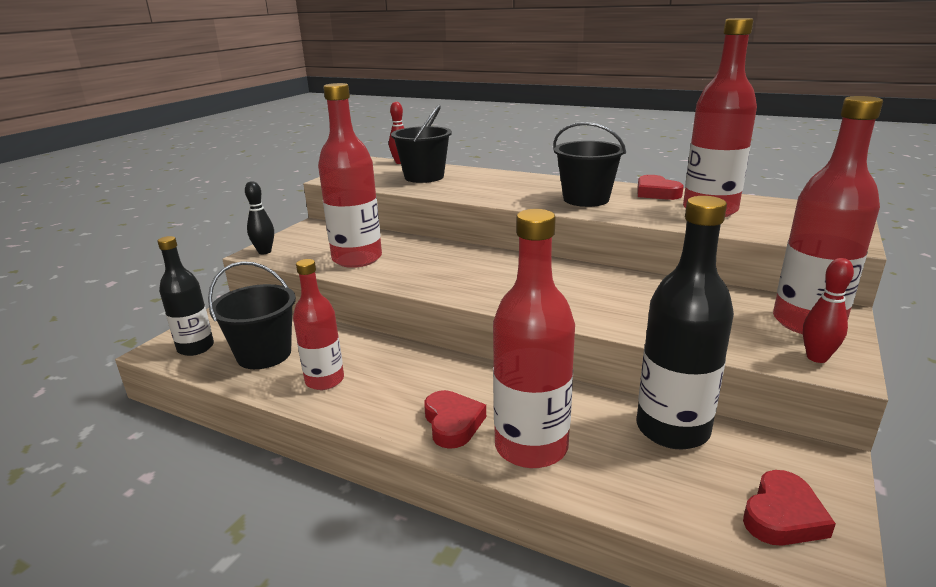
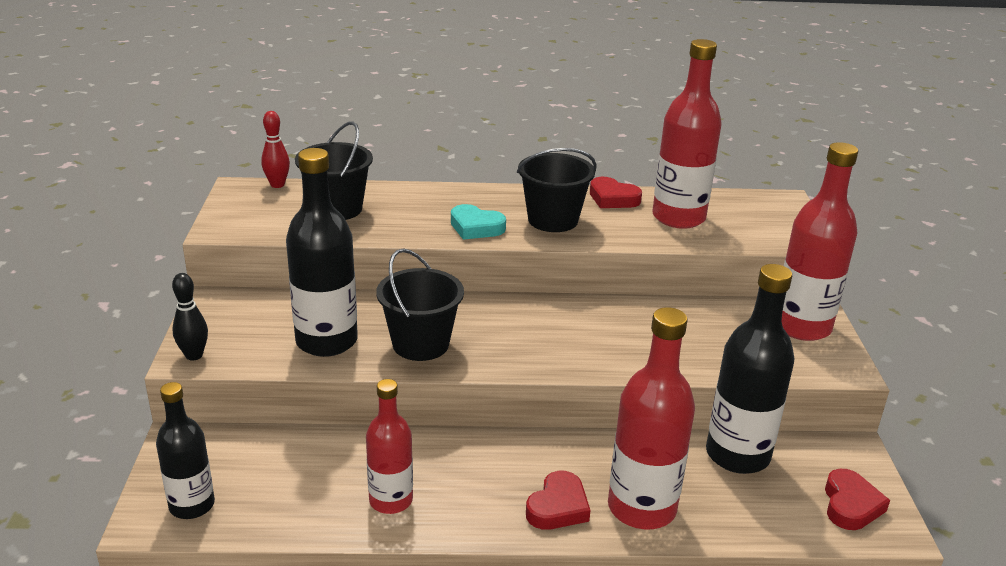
camera: 30 degrees left, 5 degrees up
(264, 354) = (289, 490): black bucket -> black bucket (420, 344)
(357, 259) = (326, 341): red bottle -> black bottle
(453, 423) = (558, 507): red heart -> red heart turned 75 degrees clockwise
(515, 196) = (476, 227): none -> turquoise heart
(817, 357) = (827, 363): red bowling pin -> none

